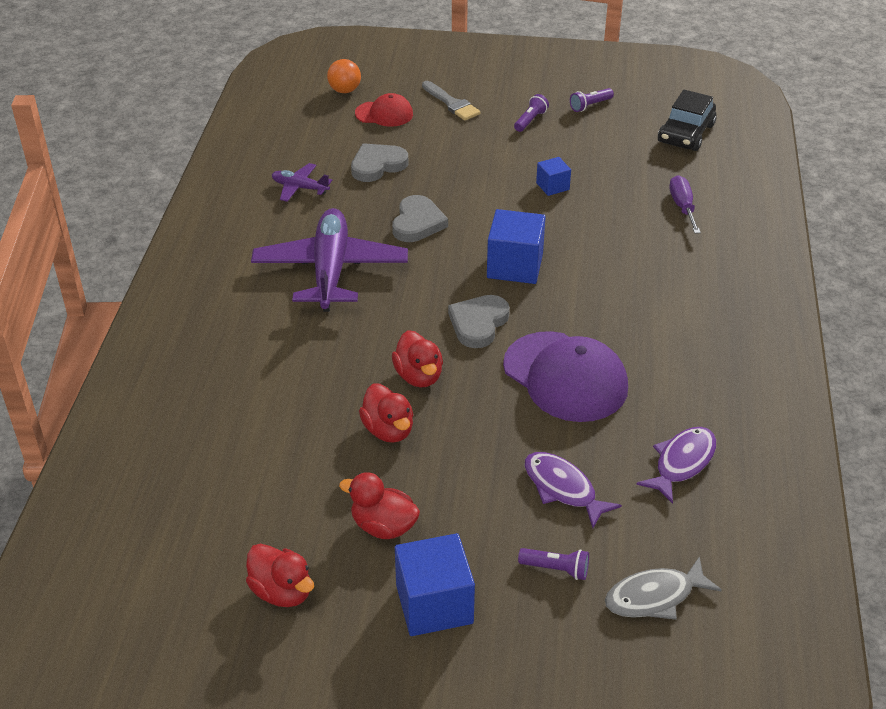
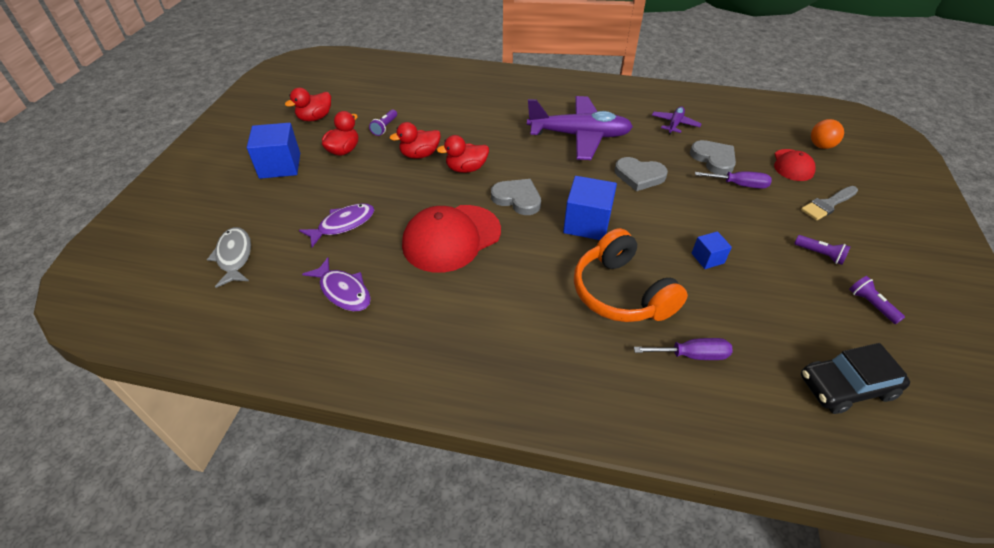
camera: 95 degrees right, 5 degrees up
(426, 153) = (739, 185): none -> purple screwdriver
(556, 569) = (279, 214): purple flashlight -> purple flashlight (385, 127)
(565, 377) = (451, 238): purple cap -> red cap
(618, 244) = (621, 293): none -> orange headphones
(686, 133) = (846, 386): black car -> black car turned 45 degrees counterclockwise

